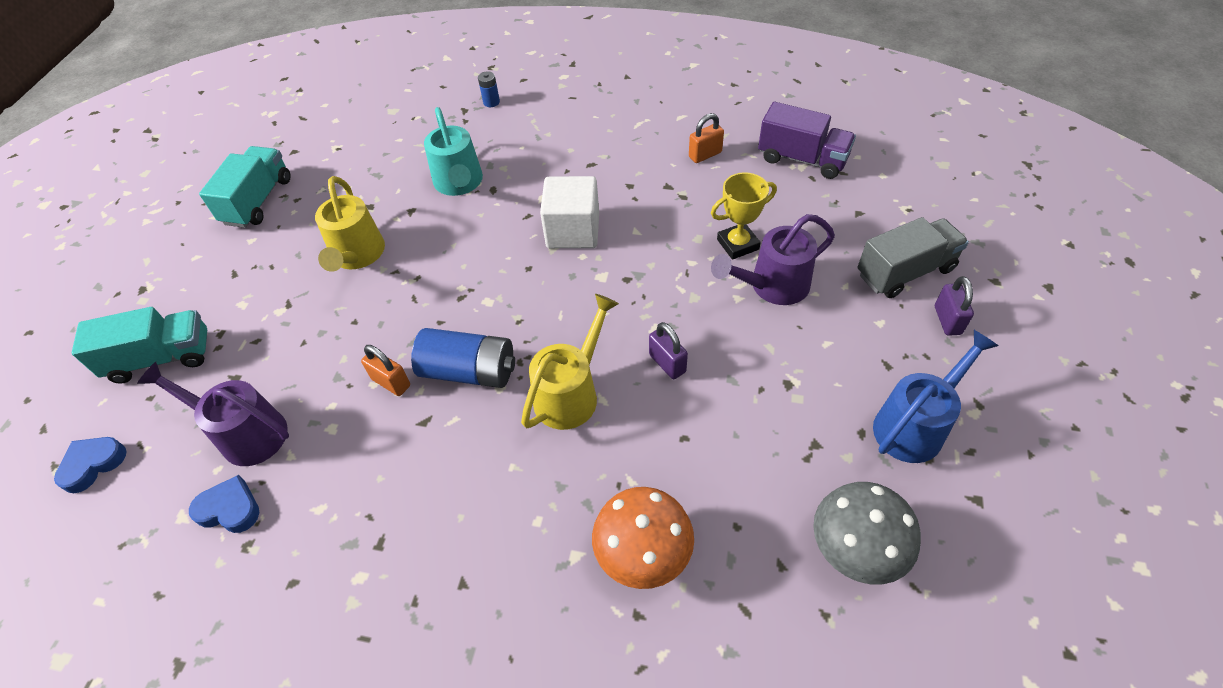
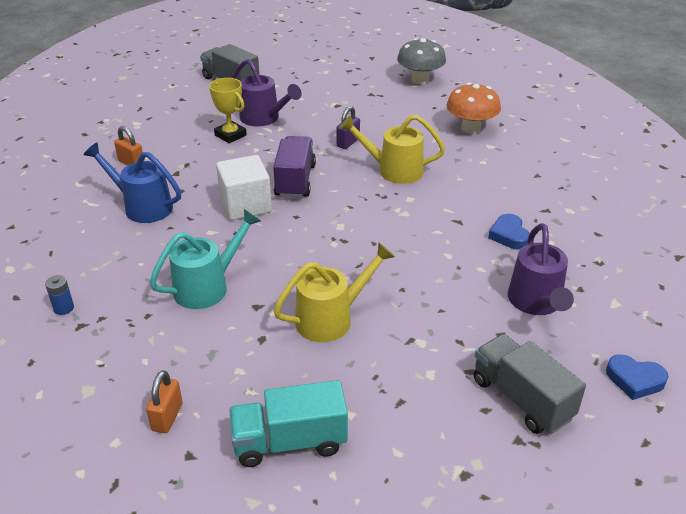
camera: 115 degrees left, 15 degrees down
(161, 358) = (521, 399): turquoise truck -> grey truck
(230, 509) = (588, 282): blue heart -> blue heart (509, 235)
(391, 382) = (441, 247): orange padlock -> orange padlock (167, 417)
(469, 371) = (406, 215): blue battery -> none
(802, 159) = (128, 123): purple truck -> purple truck (295, 181)
(915, 424) = (340, 72): blue watering can -> blue watering can (142, 206)
(947, 320) = (263, 68): purple padlock -> none

